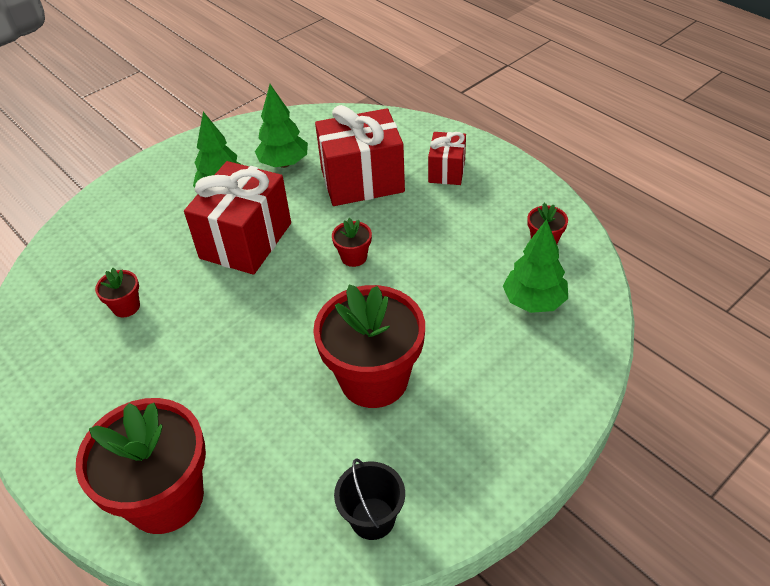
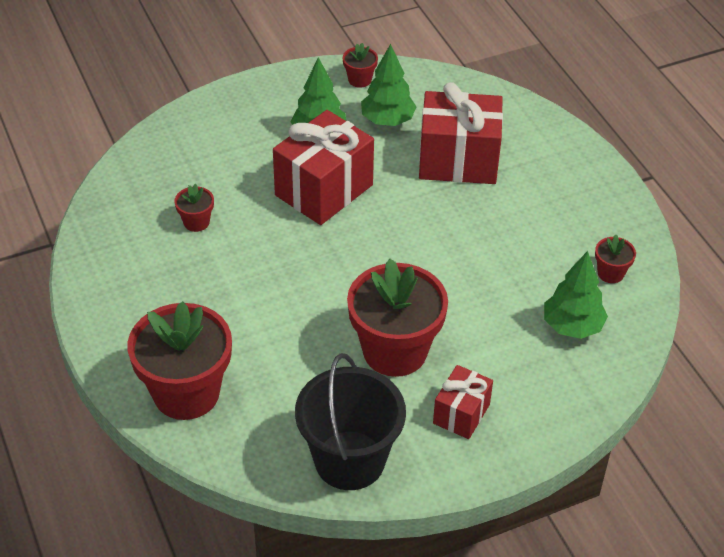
camera: 15 degrees right, 0 degrees up
(354, 257) = (420, 235): red flower pot -> red flower pot (359, 80)
(372, 518) = (349, 460): black bucket -> black bucket, size x1.80
(446, 171) = (547, 174): red gift -> red gift (461, 414)

